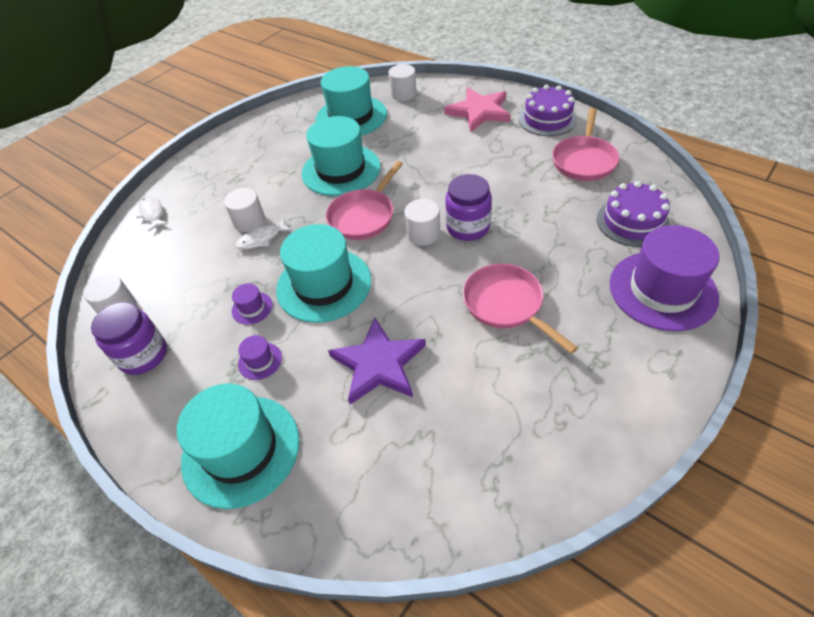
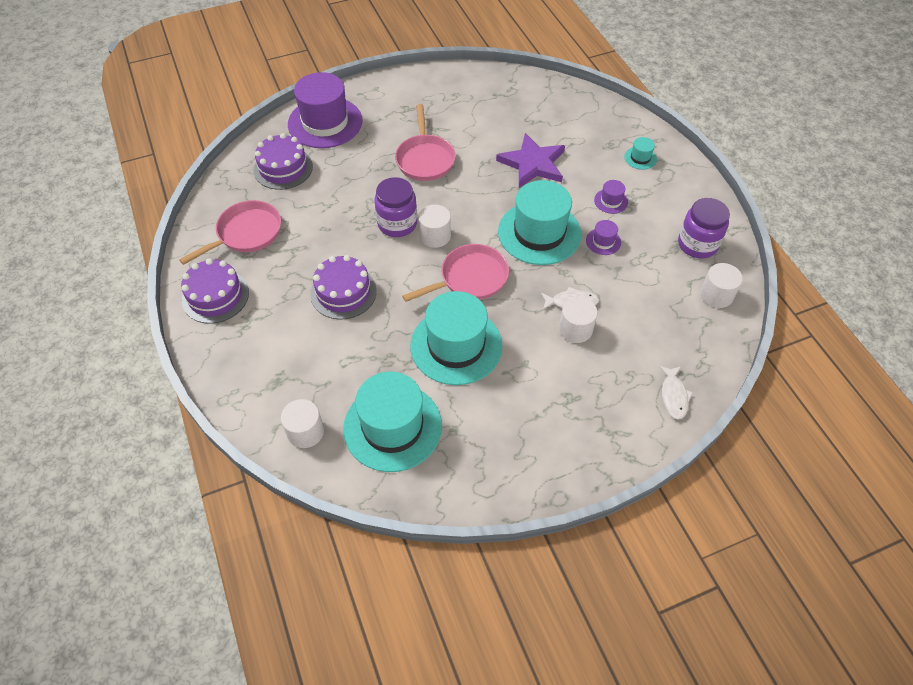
camera: 155 degrees left, 5 degrees up
(241, 450) = (640, 158): turquoise hat -> turquoise hat, size x0.42
(458, 161) = (343, 292): none -> purple cake
(479, 112) = (261, 346): pink star -> none

